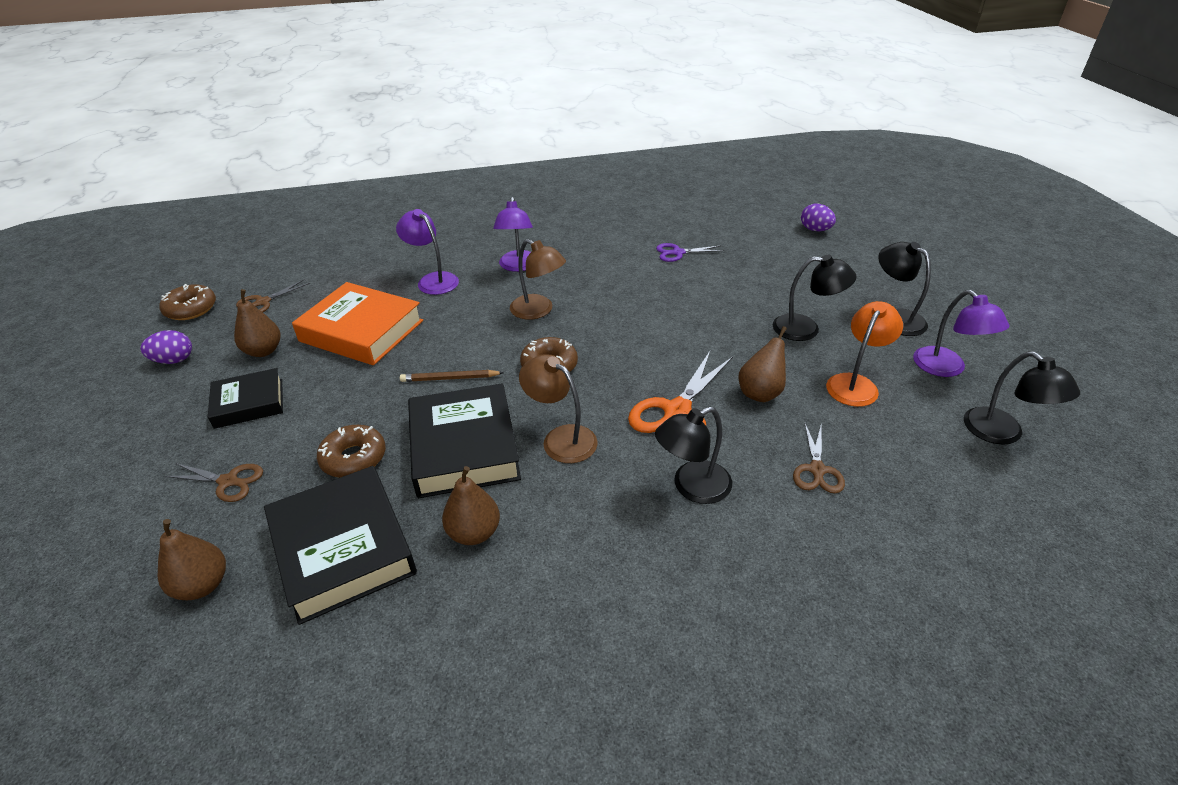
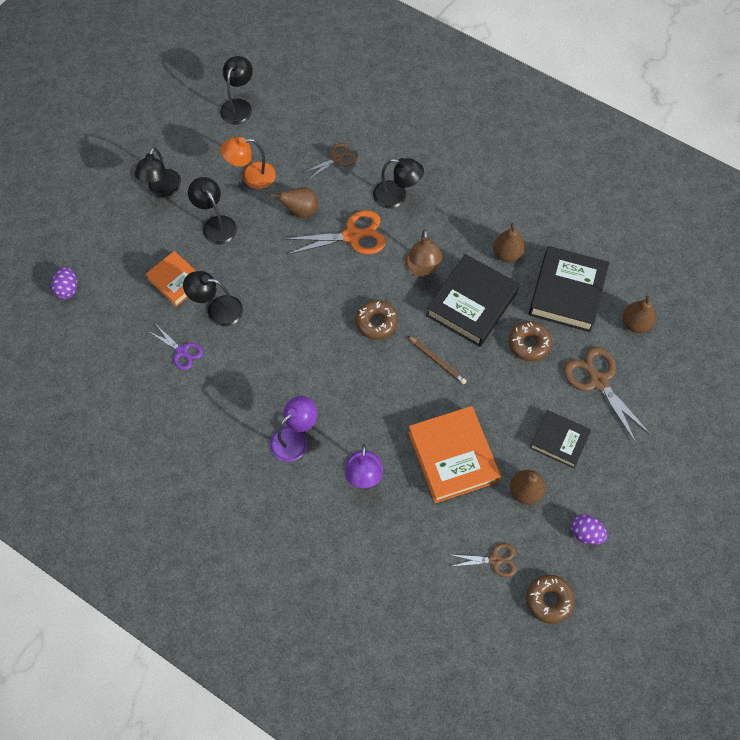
camera: 135 degrees left, 25 degrees up
(228, 481) = (598, 381): brown scissors -> brown scissors, size x1.72
(538, 311) = (332, 376): brown lamp -> none
(697, 286) = (217, 309): none -> black lamp
(759, 279) = (176, 281): none -> orange book
(946, 368) = (198, 146): purple lamp -> none

